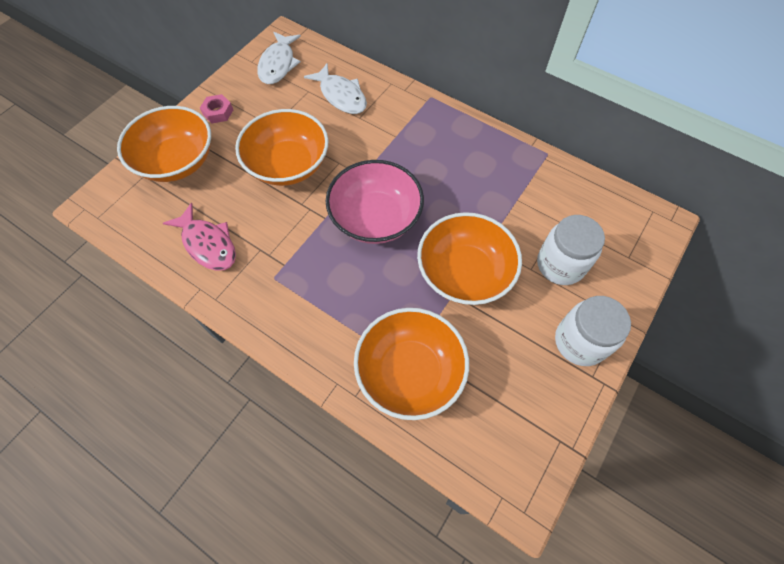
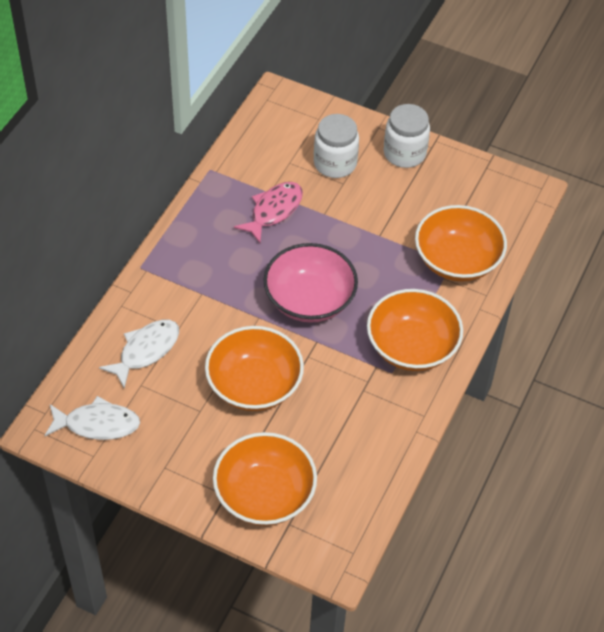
camera: 100 degrees left, 10 degrees down
(208, 244) = (366, 436): pink fish -> pink fish (273, 210)
(218, 112) = (184, 471): pink nut -> none
(464, 273) = (356, 229): orange bowl -> orange bowl (412, 347)

